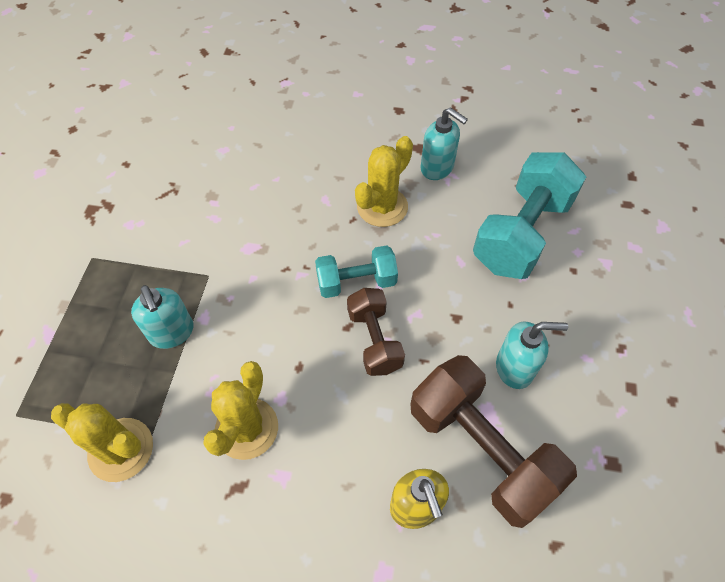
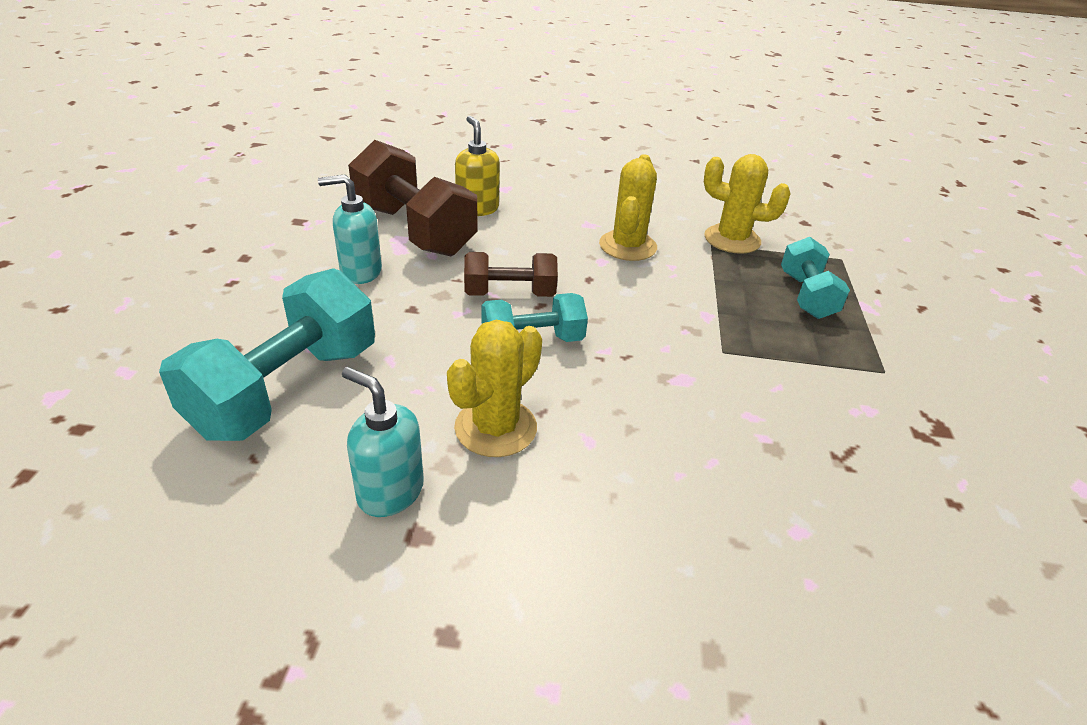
camera: 175 degrees right, 20 degrees down
(96, 348) = (806, 296): none -> turquoise dumbbell
(172, 333) = (734, 304): turquoise soap dispenser -> none
(374, 340) = (510, 294): brown dumbbell -> brown dumbbell turned 75 degrees counterclockwise

